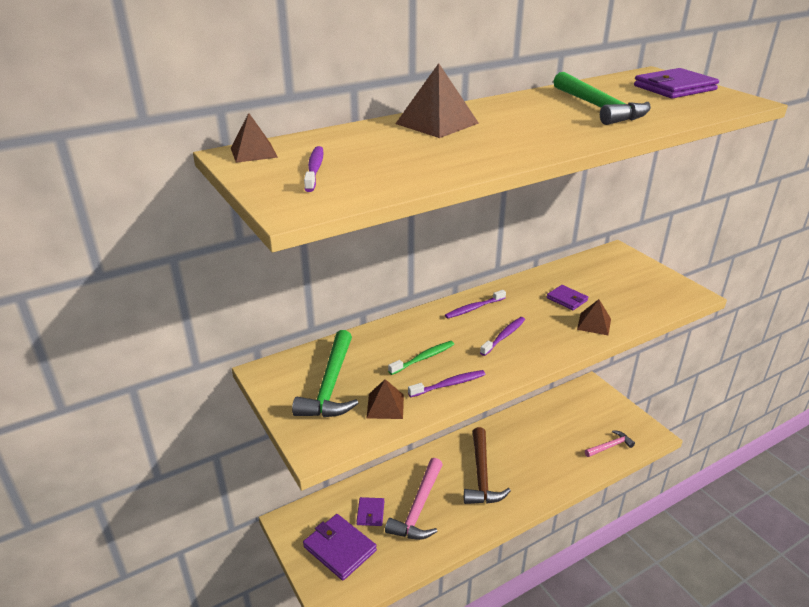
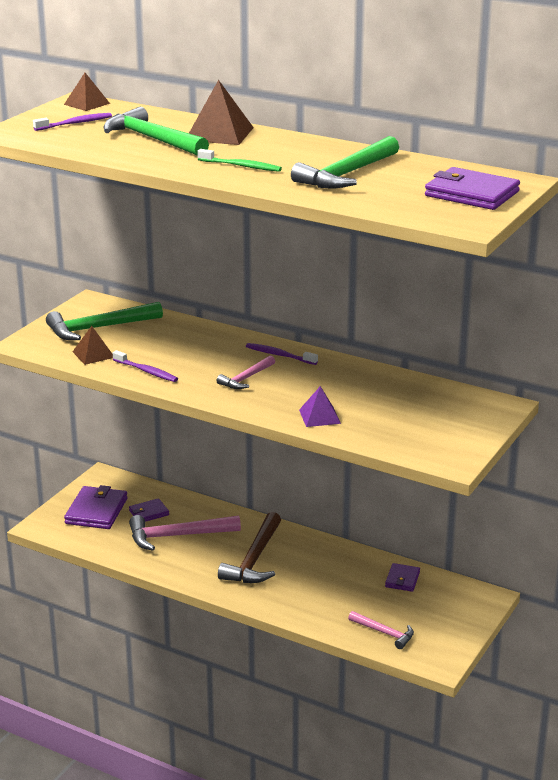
camera: 60 degrees right, 5 degrees down
(419, 148) = (152, 139): none -> green hammer
(423, 358) = (173, 352): green toothbrush -> green toothbrush (241, 166)
(481, 475) = (254, 559): brown hammer -> brown hammer turned 45 degrees counterclockwise
(504, 336) = (246, 378): purple toothbrush -> pink hammer
(567, 299) = (352, 395): purple wallet -> purple wallet (402, 579)
(594, 324) = (319, 416): brown pyramid -> purple pyramid

